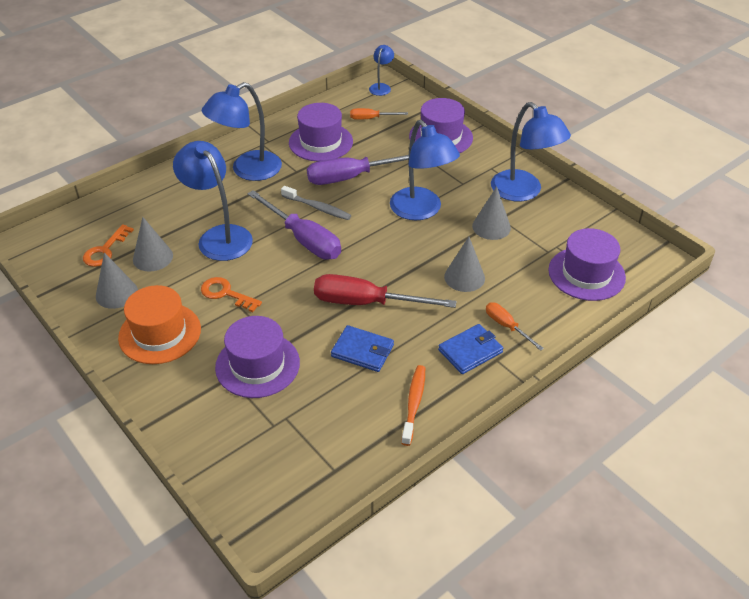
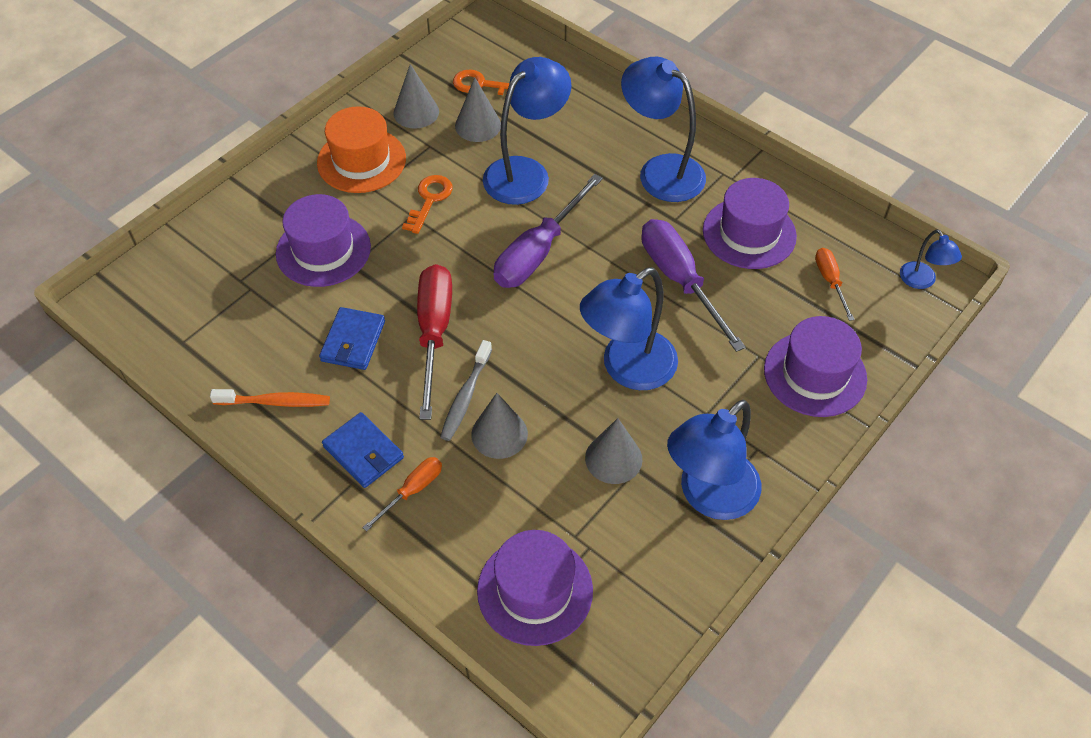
camera: 80 degrees right, 10 degrees up
(318, 208) = (604, 255): grey toothbrush -> grey toothbrush (465, 397)
(381, 87) = (921, 281): blue lamp -> blue lamp turned 60 degrees clockwise

